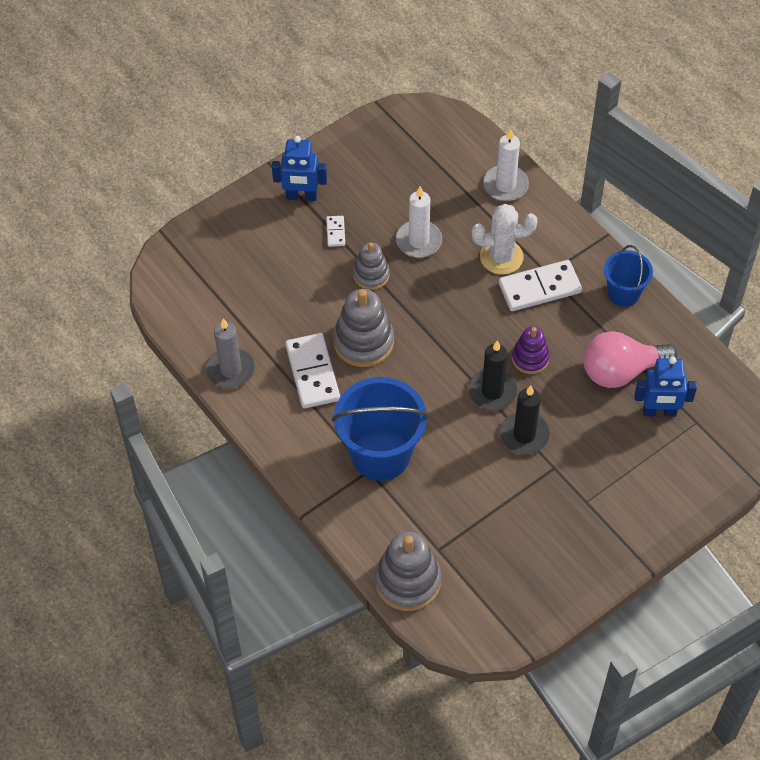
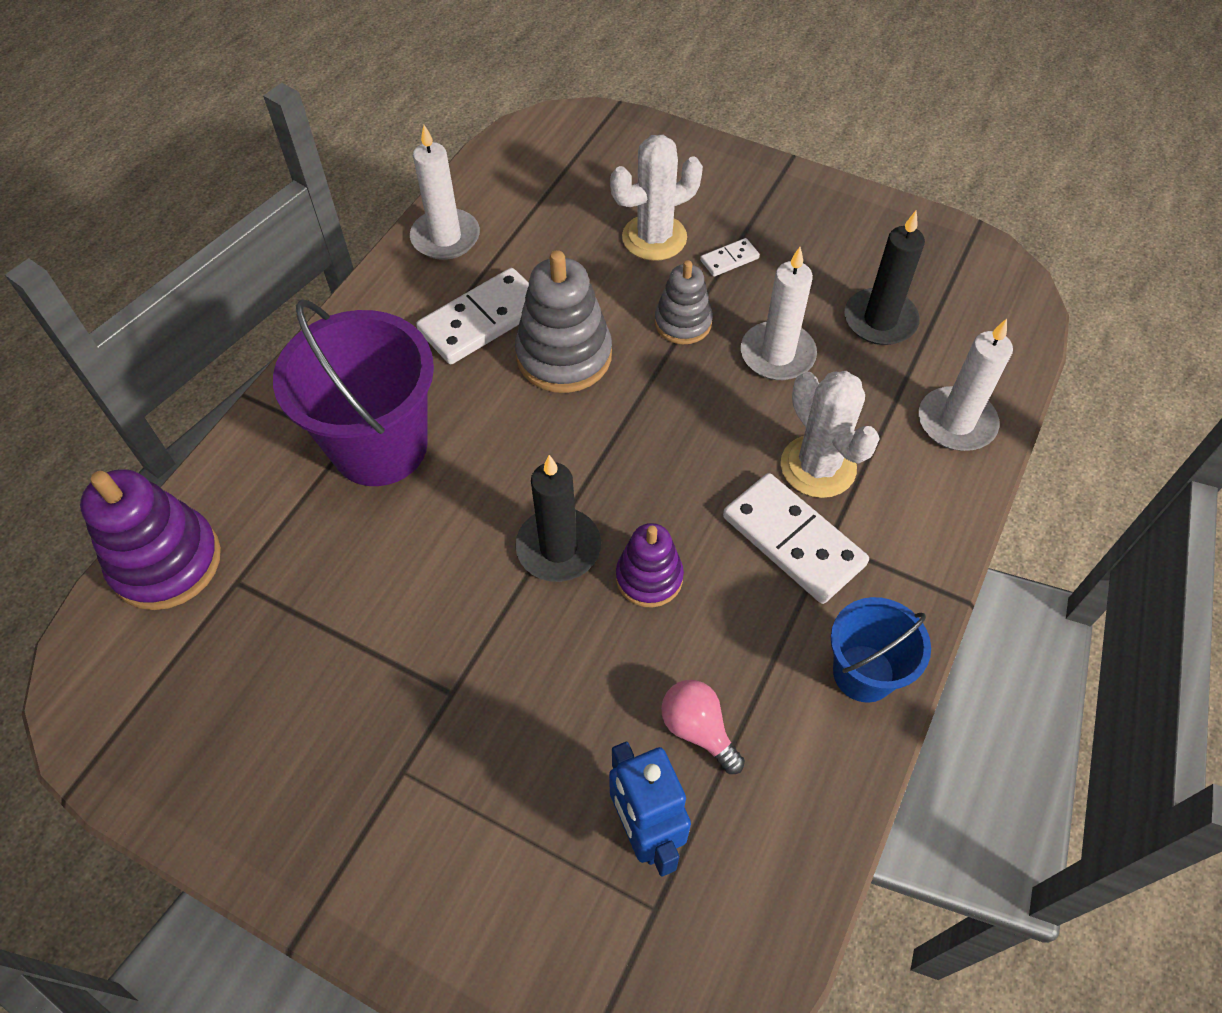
camera: 65 degrees right, 0 degrees up
(231, 370) = (445, 237): grey candle -> white candle
(296, 261) = (654, 238): none -> white cactus
(301, 196) = (763, 205): blue robot -> none
(380, 454) = (380, 446): blue bucket -> purple bucket
(408, 581) = (166, 562): grey stacking toy -> purple stacking toy
(524, 435) = (496, 624): black candle -> black candle (880, 320)
(621, 371) = (698, 729): pink light bulb -> pink light bulb, size x0.54

